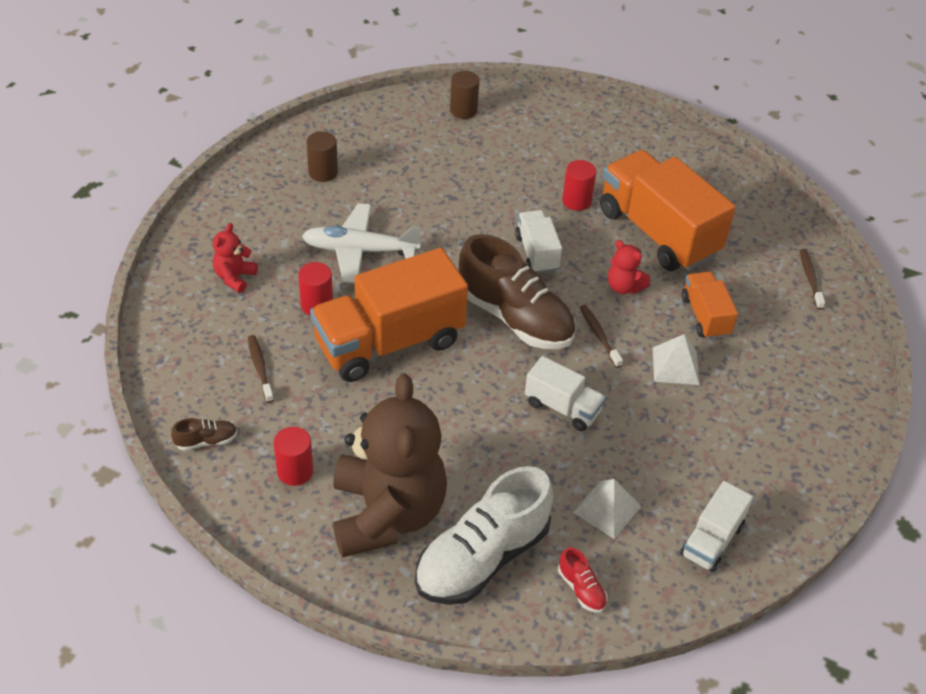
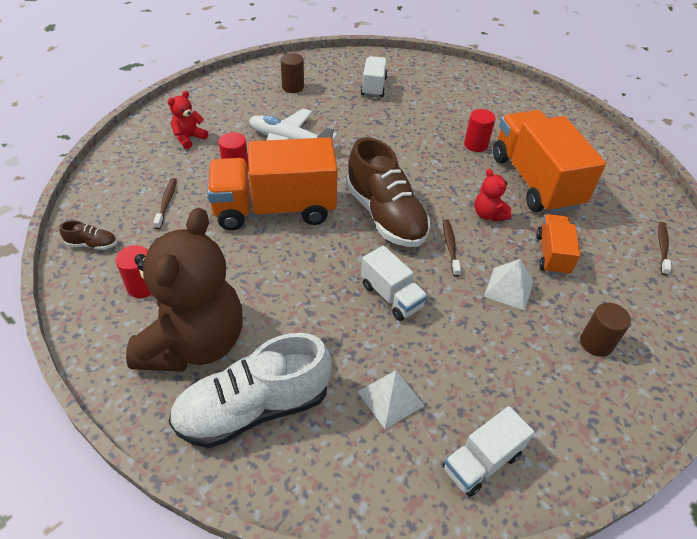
camera: 20 degrees right, 0 degrees up
(463, 110) = (416, 70): brown cylinder -> brown cylinder (596, 343)
(536, 253) = (426, 173): white truck -> white truck (373, 87)
(581, 589) = (330, 469): red shoe -> none

